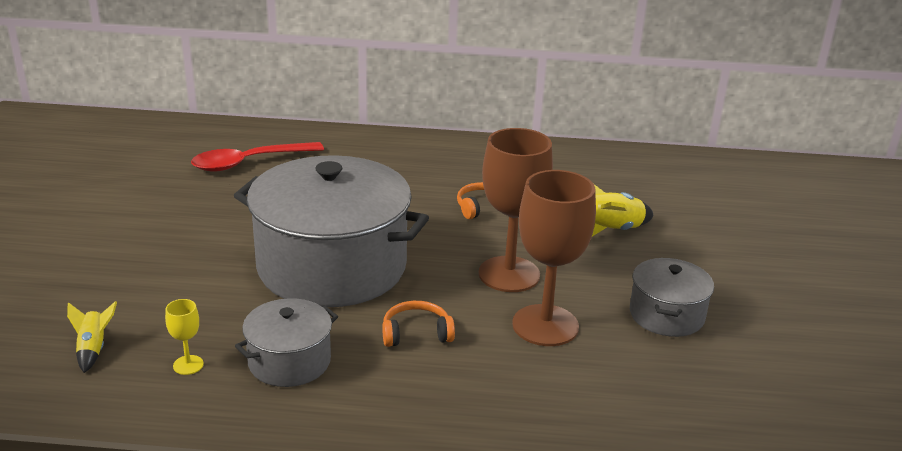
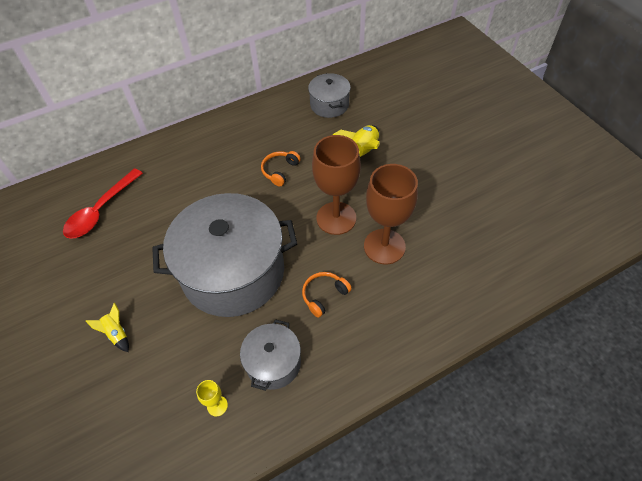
camera: 30 degrees left, 25 degrees up
(93, 349) = (146, 434): yellow rocket -> yellow rocket (116, 333)
(666, 315) = (435, 201): grey pot -> grey pot (329, 105)

